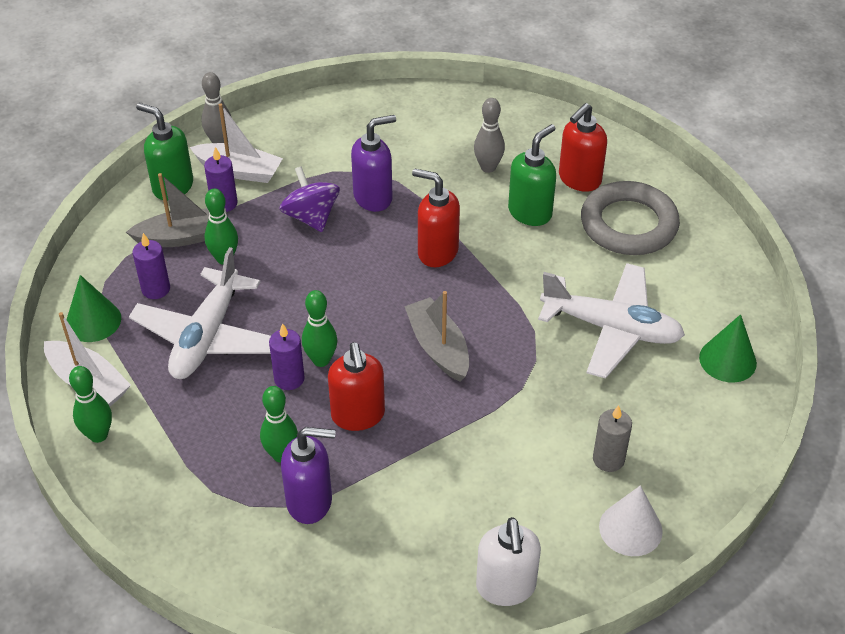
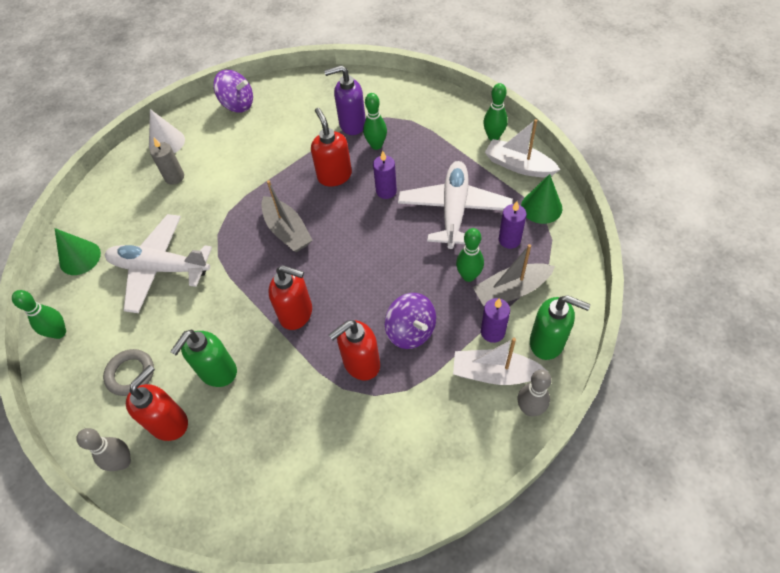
camera: 175 degrees right, 10 degrees up
(321, 360) = (368, 207): green bowling pin -> green bowling pin (59, 332)
(373, 197) = (361, 363): purple soap dispenser -> red soap dispenser
(488, 167) = (257, 423): grey bowling pin -> grey bowling pin (123, 462)
(506, 587) = (238, 104): white soap dispenser -> purple spinning top
(628, 224) = (130, 374): grey ring -> grey ring, size x0.57

